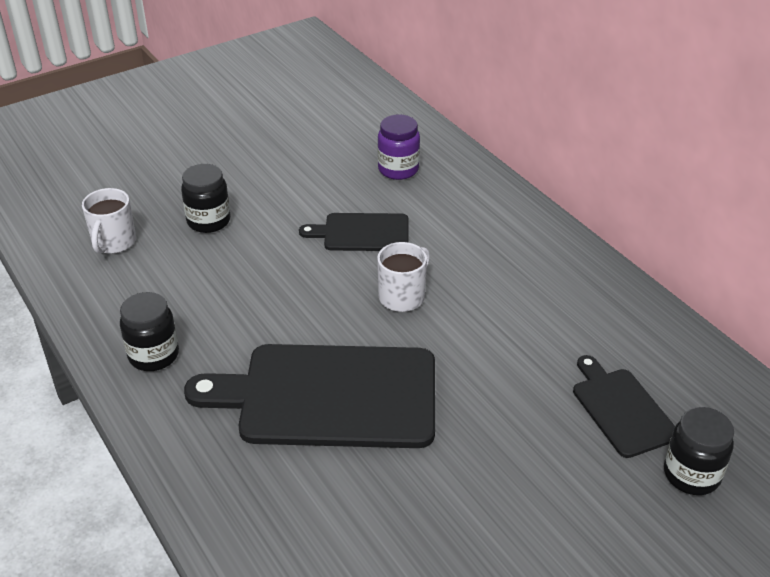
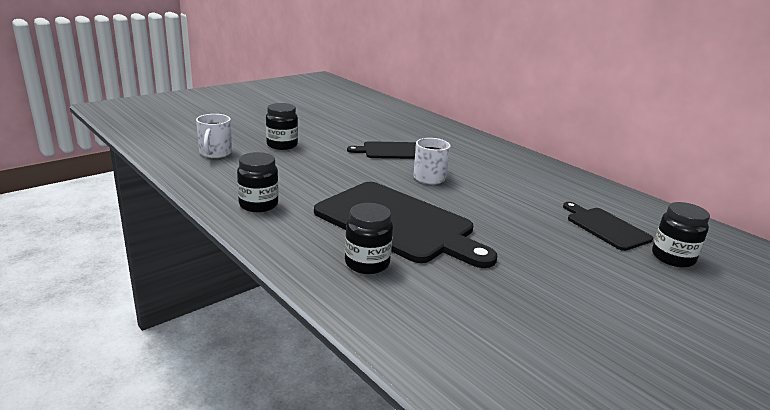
camera: 10 degrees left, 15 degrees down
(268, 473) = (367, 263): none -> black jar
(329, 396) = (398, 223): black cutting board -> black cutting board turned 135 degrees counterclockwise
(398, 169) = (402, 126): purple jar -> none

